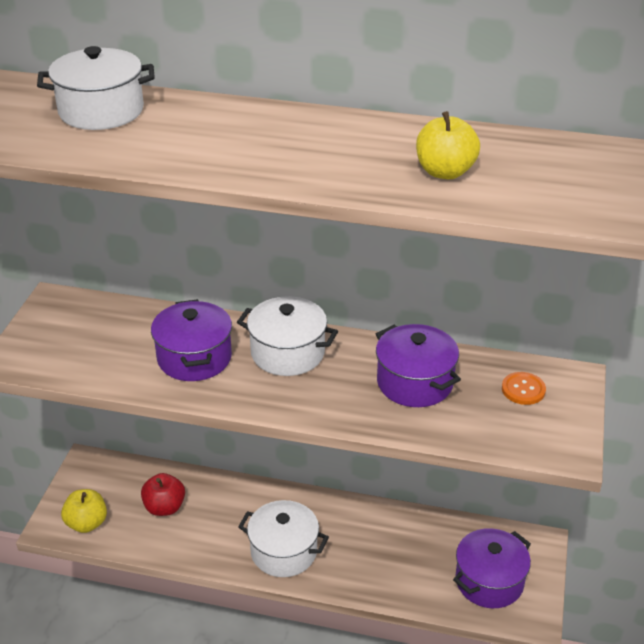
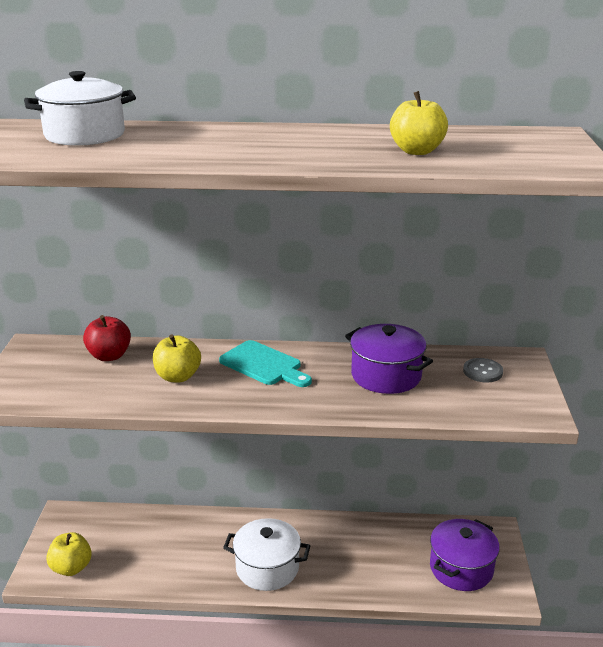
camera: 10 degrees left, 10 degrees down
(164, 507) = (145, 544): red apple -> red apple (109, 356)
(194, 358) = (178, 377): purple pot -> yellow apple
(287, 353) = (264, 365): white pot -> turquoise cutting board
(523, 389) = (482, 371): orange button -> grey button

